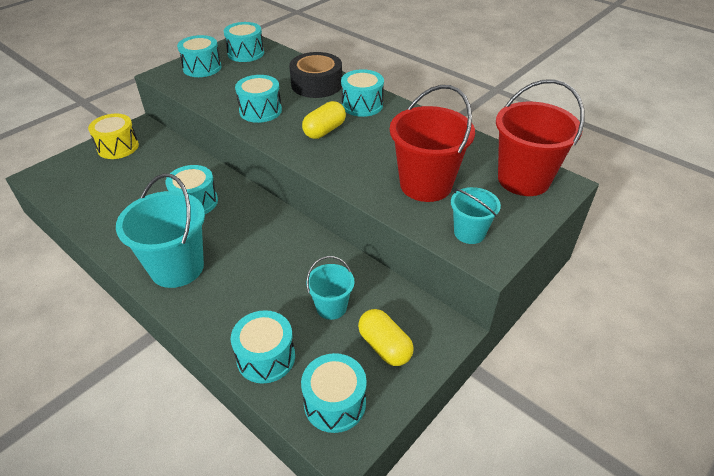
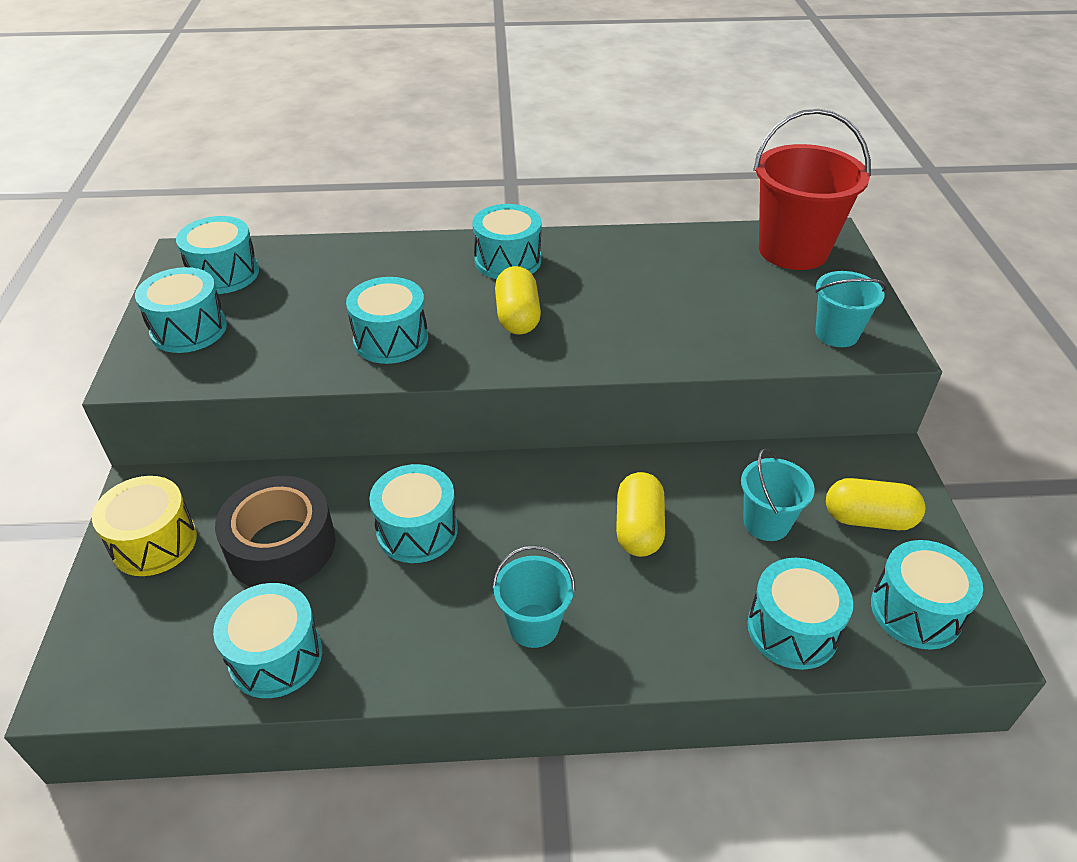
camera: 45 degrees left, 0 degrees up
(92, 210) = (276, 656): none -> turquoise drum
(177, 267) = (534, 625): turquoise bucket -> turquoise bucket, size x0.55
(273, 265) = (639, 528): none -> yellow capsule
(316, 84) = (406, 265): black tape -> black tape (281, 546)
(425, 185) = (723, 311): red bucket -> none

